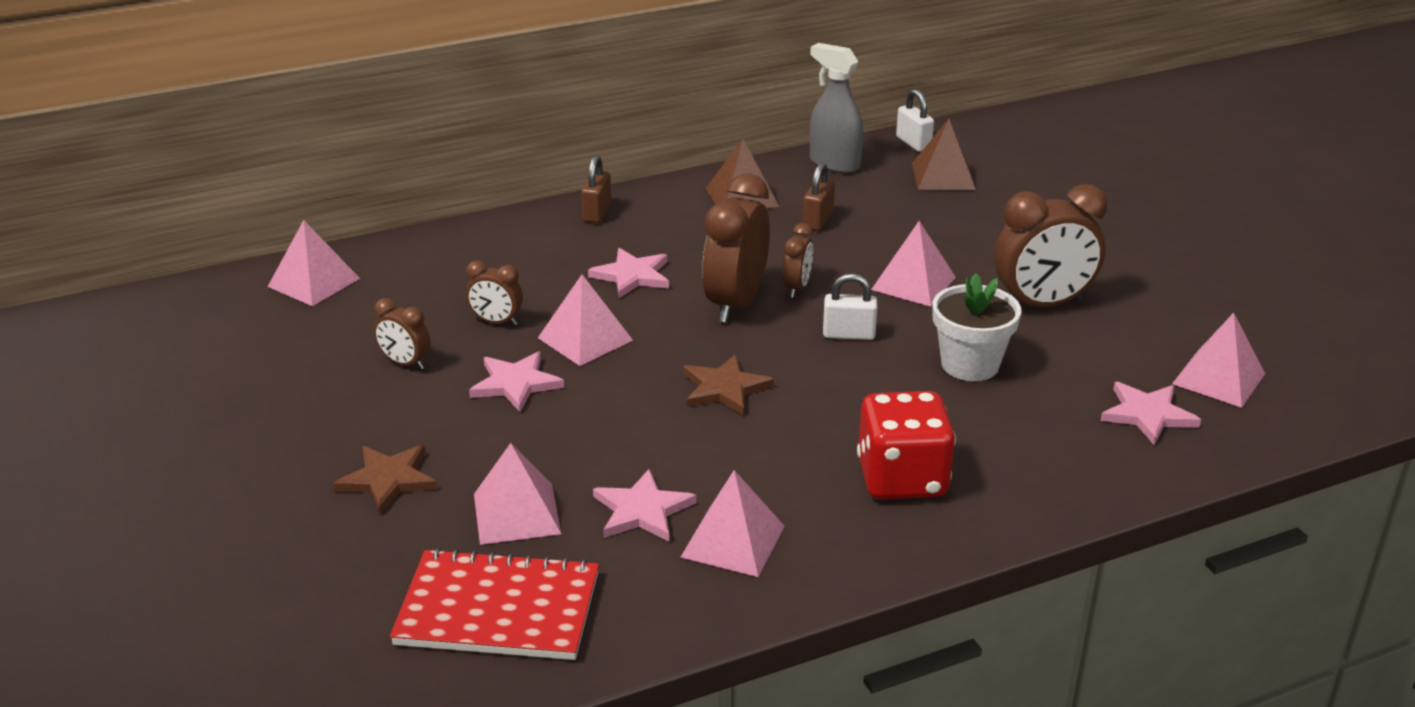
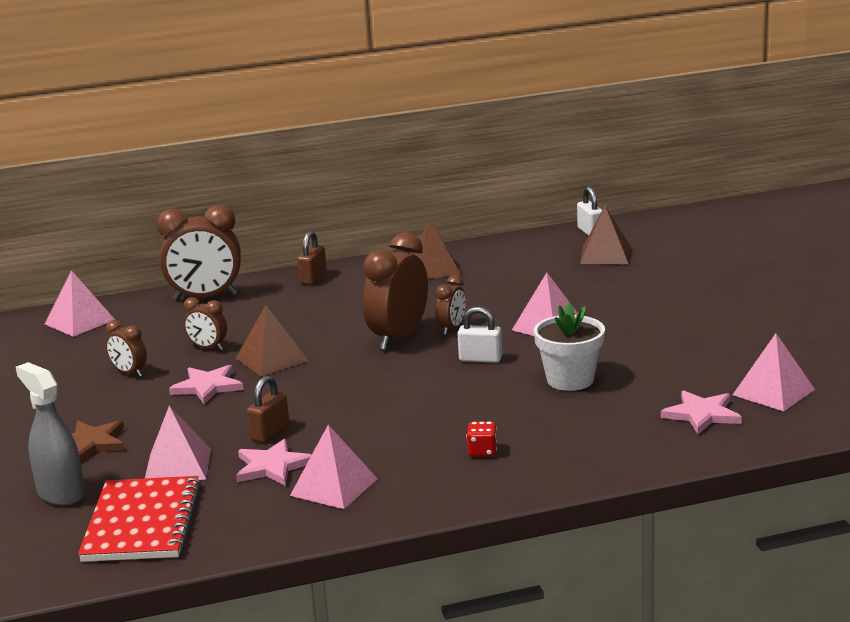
camera: 10 degrees right, 10 degrees down
(498, 609) = (142, 523): red notebook -> red notebook turned 75 degrees clockwise
(585, 339) = (271, 359): pink pyramid -> brown pyramid
(632, 276) = (324, 319): pink star -> none
(724, 388) = (367, 392): brown star -> none
(818, 220) = (488, 284): brown padlock -> brown padlock (270, 432)
(834, 163) = (518, 246): grey spray bottle -> grey spray bottle (60, 493)
(902, 479) = (482, 451): red dice -> red dice, size x0.43
(1042, 304) = (648, 341): brown clock -> brown clock (205, 297)

